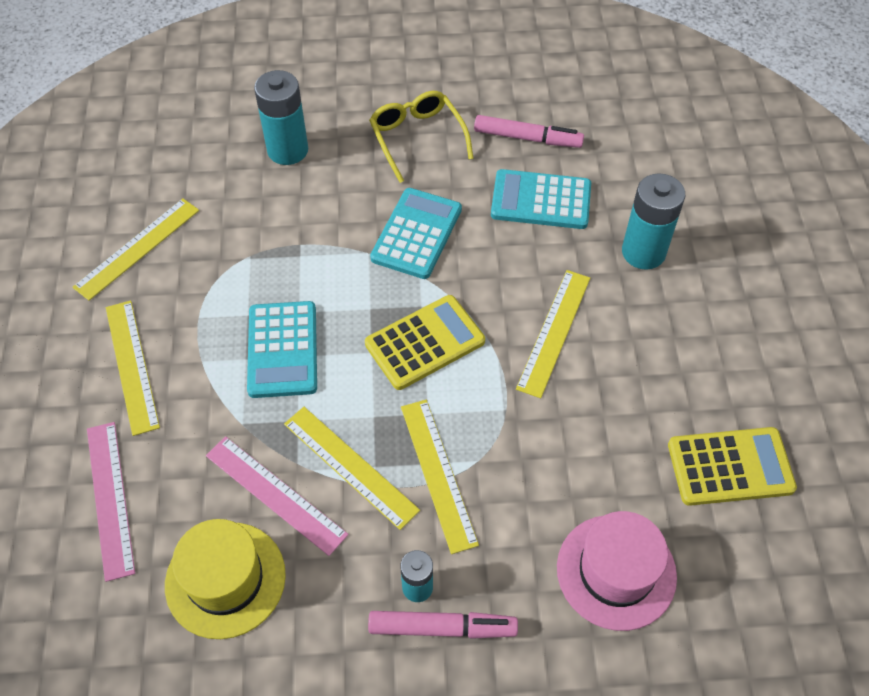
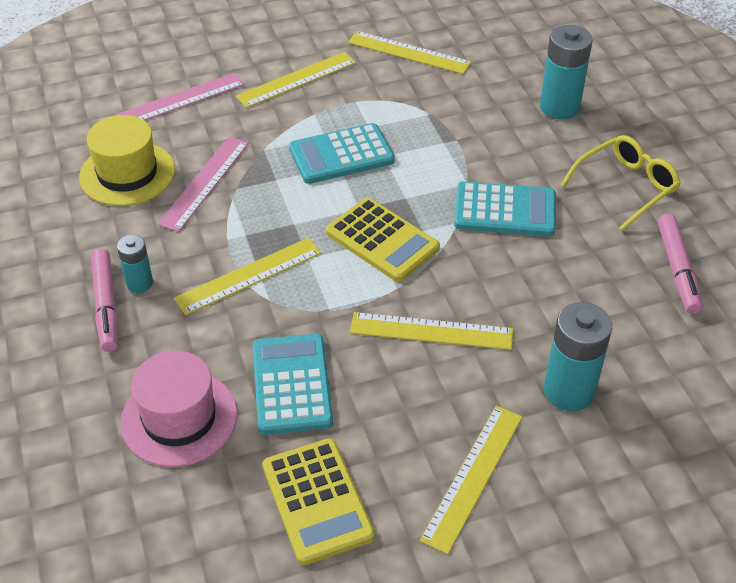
camera: 75 degrees right, 10 degrees down
(350, 466) = (241, 219): yellow ruler -> yellow ruler (473, 476)
(541, 200) = (596, 294): turquoise calculator -> turquoise calculator (291, 384)

